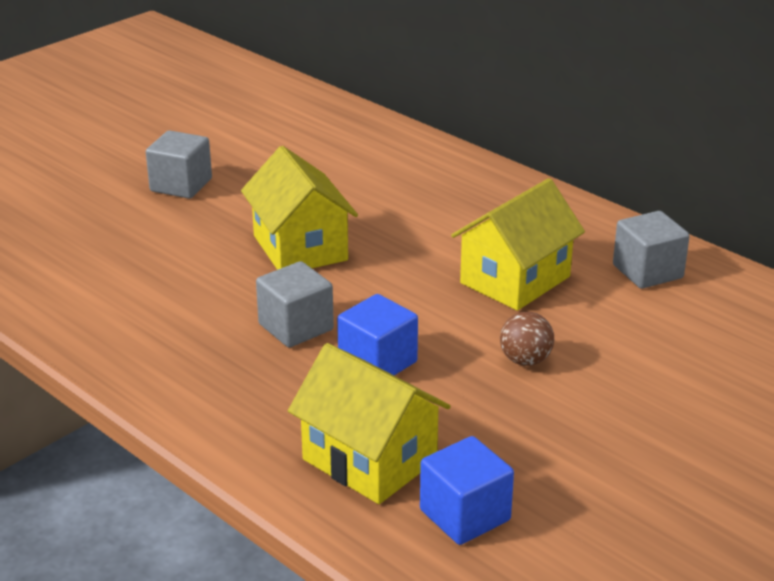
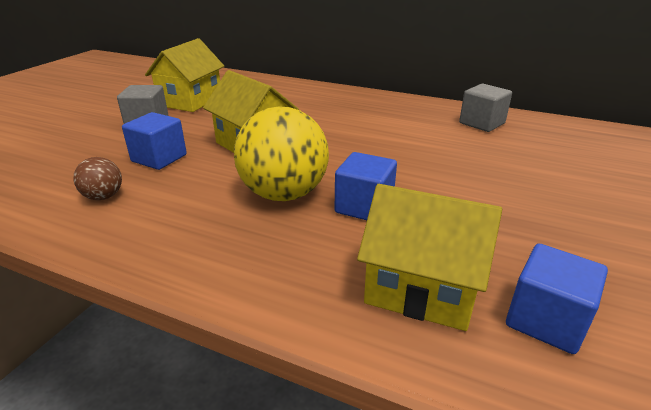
camera: 20 degrees left, 0 degrees up
(175, 247) = (159, 158): none -> blue cube
(296, 327) = (284, 194): grey cube -> yellow ball
(515, 280) = (410, 139): yellow house -> yellow house (191, 101)
(525, 360) = (464, 184): brown ball -> brown ball (103, 197)

